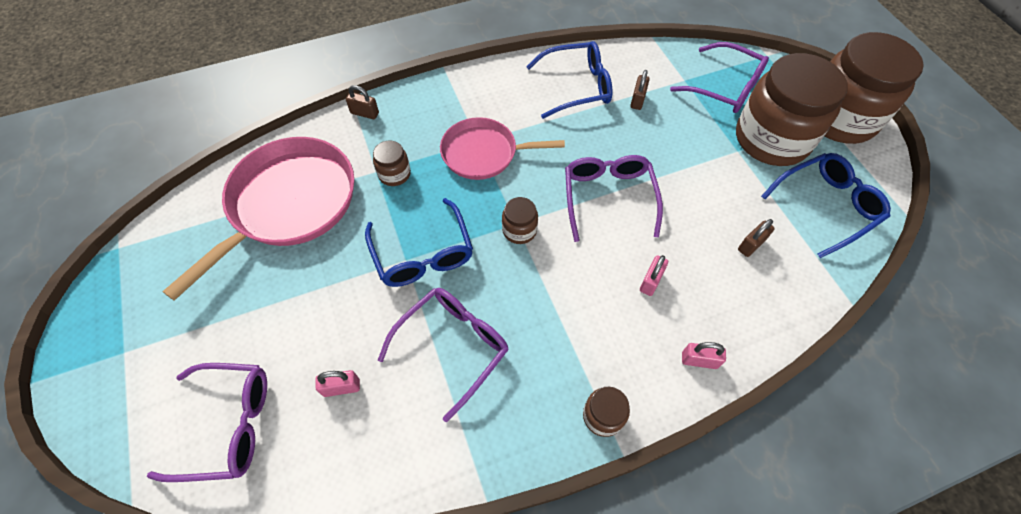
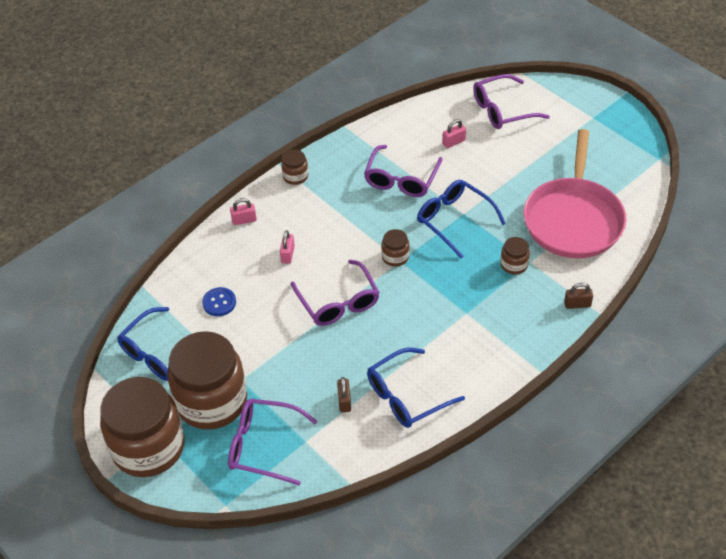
camera: 160 degrees right, 10 degrees down
(483, 153) = (455, 304): pink pan -> none
(751, 245) = (219, 302): brown padlock -> blue button

